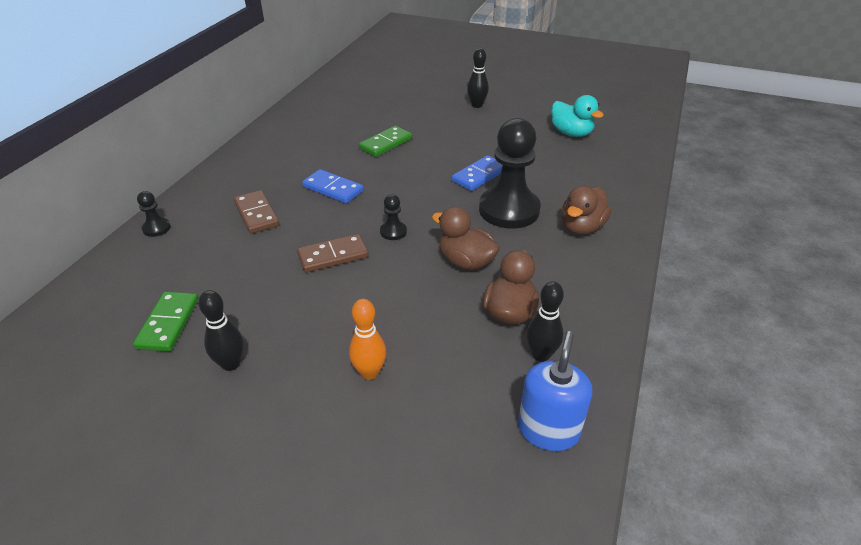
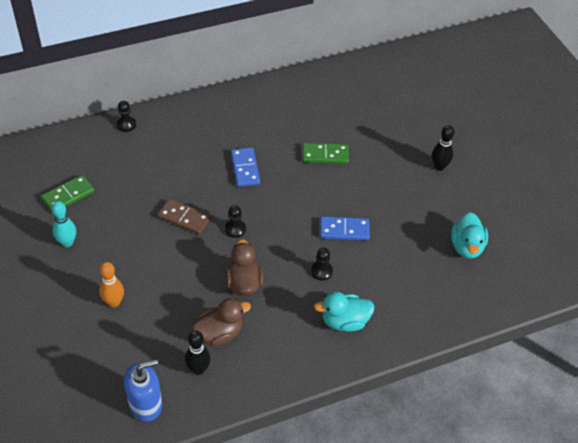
camera: 45 degrees right, 10 degrees up
(231, 364) = (67, 243): black bowling pin -> turquoise bowling pin
(256, 214) = (183, 155): brown domino -> none
(509, 210) = (321, 271): black pawn -> black pawn, size x0.42
(581, 227) = (344, 321): brown duck -> turquoise duck

